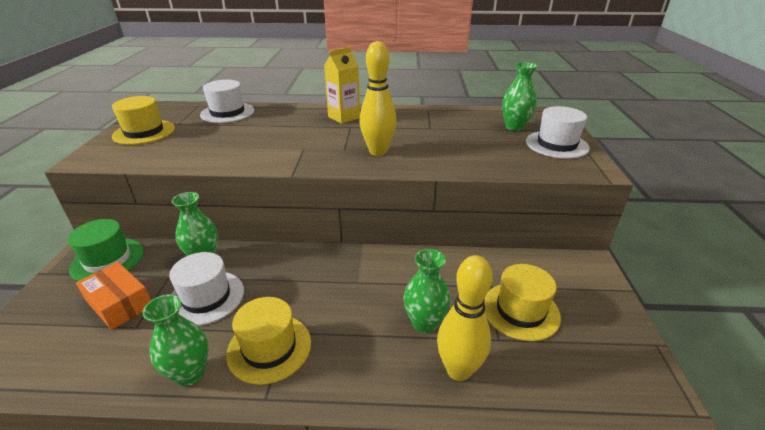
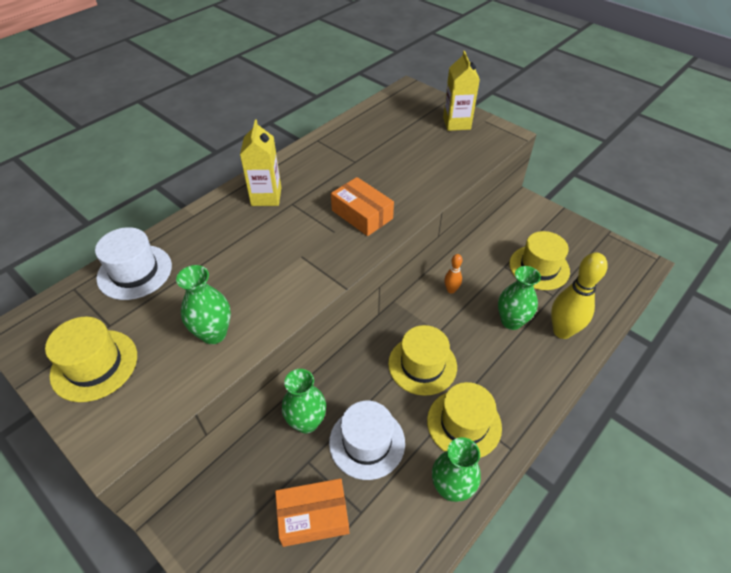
camera: 50 degrees left, 15 degrees up
(107, 260) = (225, 509): green hat -> none
(312, 290) = (422, 365): none -> yellow hat
(378, 151) = (362, 214): yellow bowling pin -> orange box
(413, 267) = (451, 290): none -> orange bowling pin
(514, 127) = (407, 121): green vase -> green vase (214, 333)
(556, 144) = (456, 123): white hat -> yellow carton

